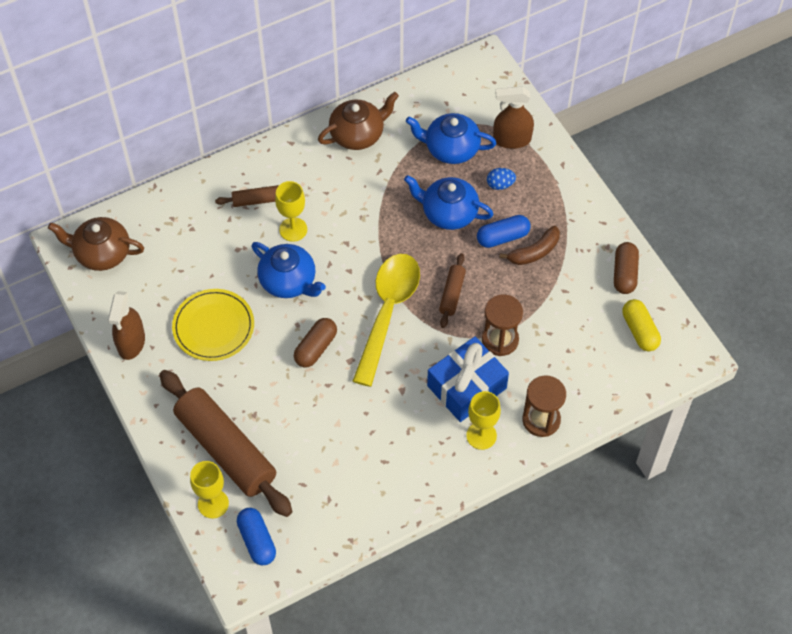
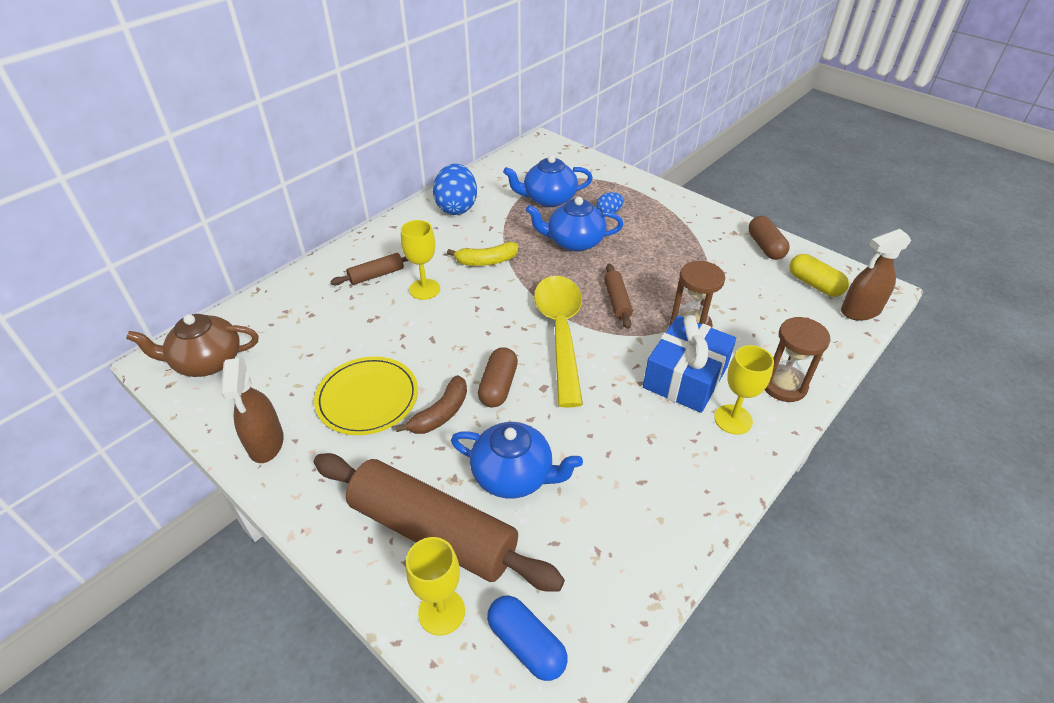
camera: 20 degrees left, 15 degrees down
(289, 281) = (439, 333): blue teapot -> blue teapot (513, 475)
(358, 134) = (456, 207): brown teapot -> blue egg
(358, 212) = (486, 261): none -> yellow banana
(502, 237) = (636, 247): blue capsule -> none
(511, 139) = (598, 182): brown spray bottle -> brown spray bottle (860, 311)
(534, 252) = (673, 251): brown banana -> brown banana (440, 414)

